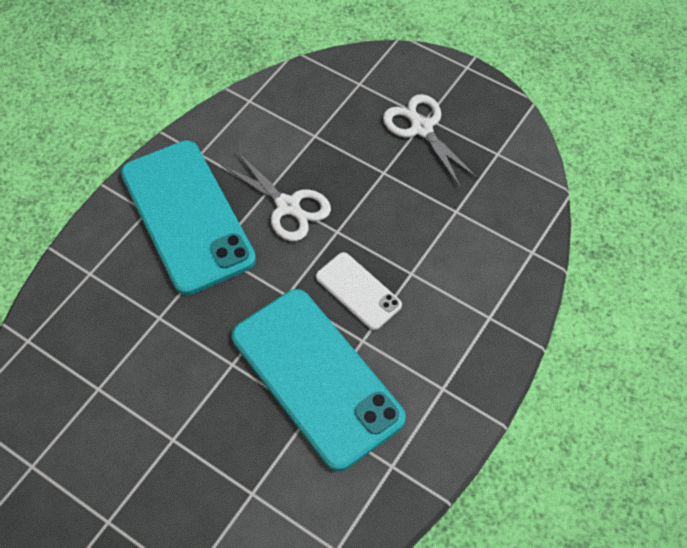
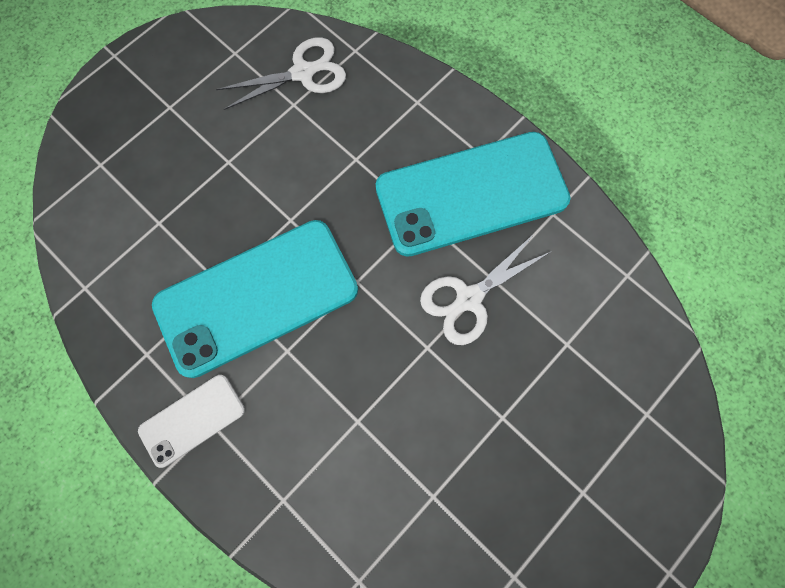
camera: 100 degrees right, 15 degrees up
(358, 291) = (346, 357): white phone -> white phone (192, 420)
(421, 128) = (565, 482): white scissors -> white scissors (303, 73)

